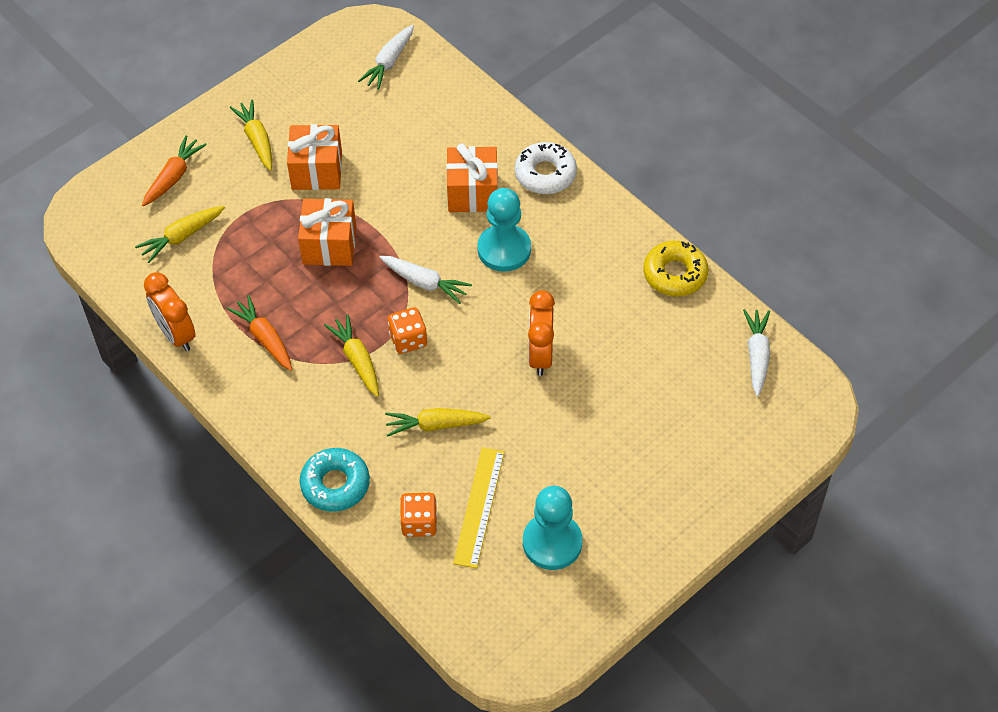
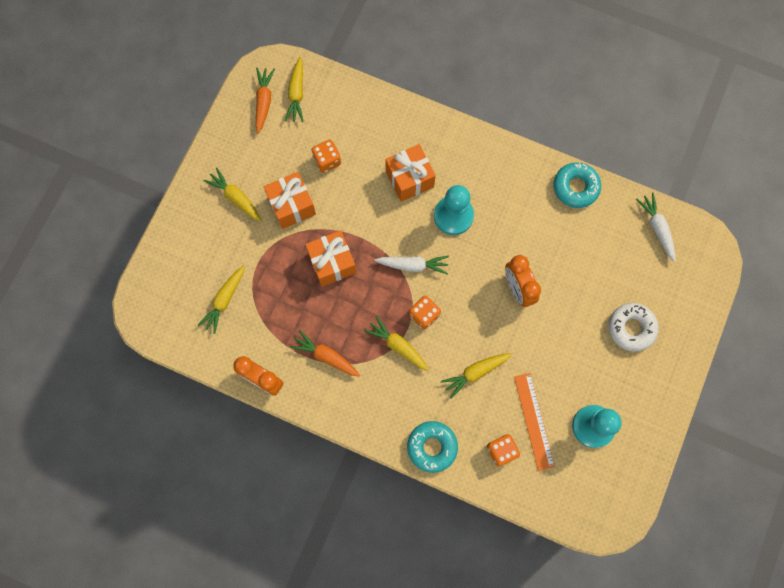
camera: 25 degrees left, 20 degrees up
(174, 177) = (192, 253): orange carrot -> orange carrot (264, 101)
(385, 140) = (327, 160): none -> orange dice
(389, 62) = (296, 94): white carrot -> yellow carrot
(479, 507) = (534, 421): yellow ruler -> orange ruler
(545, 174) = (451, 143): white donut -> white donut (631, 328)
(675, 274) = (575, 187): yellow donut -> turquoise donut

